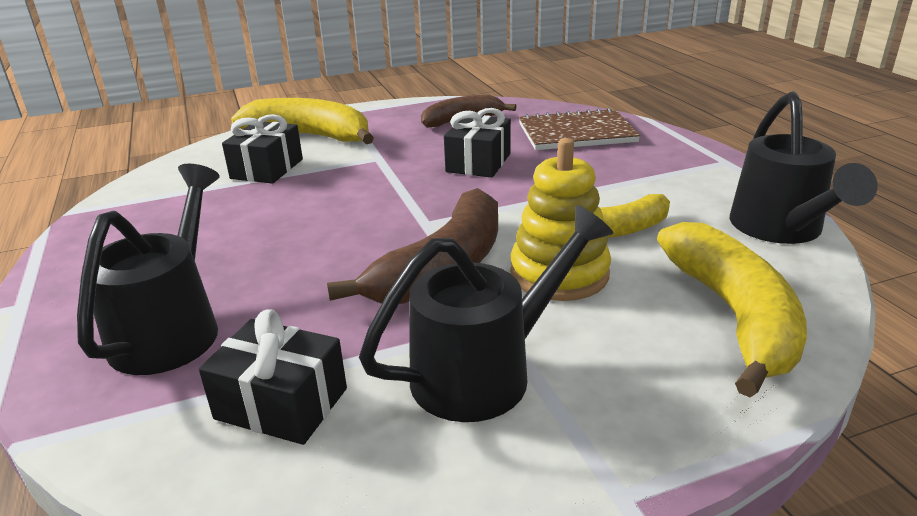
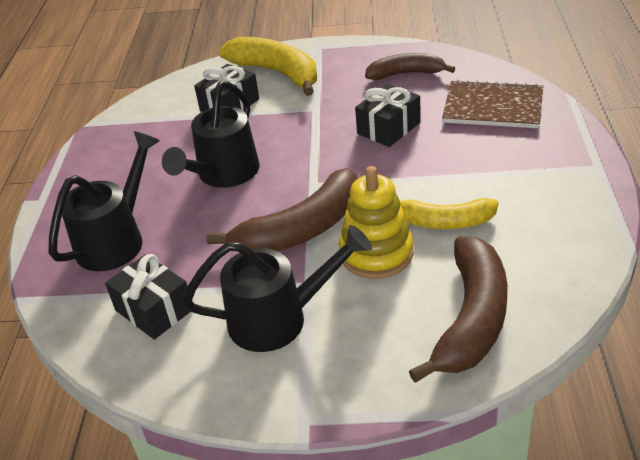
camera: 25 degrees right, 10 degrees up
(733, 316) = (471, 319): yellow banana -> brown banana
(780, 229) = (578, 250): black watering can -> black watering can (223, 174)

